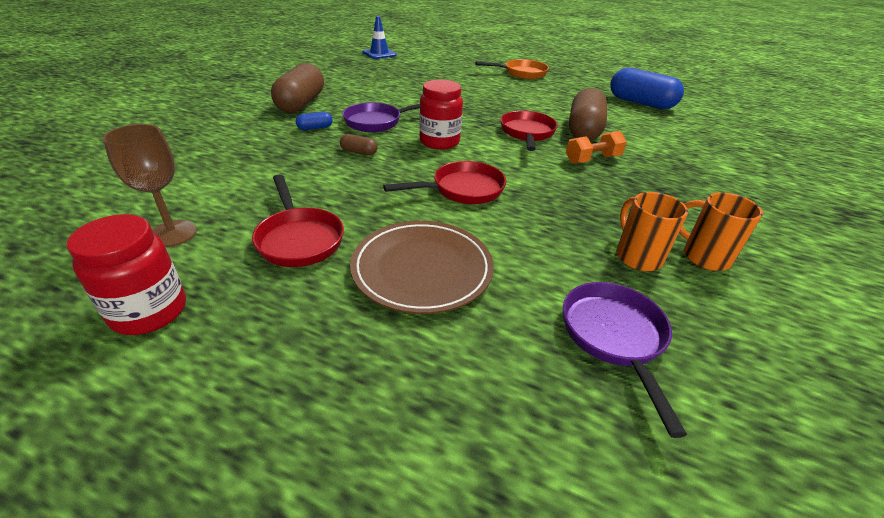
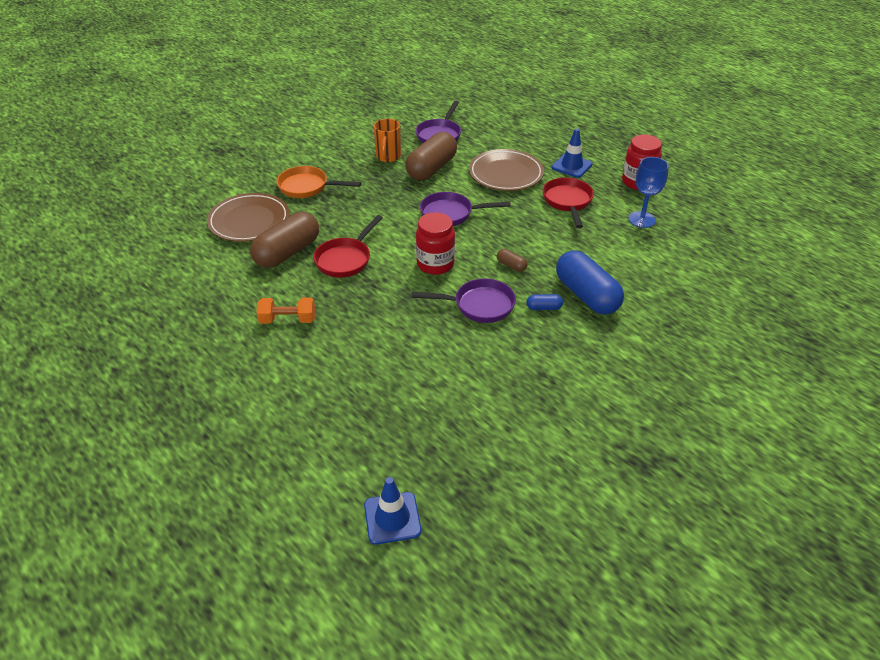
camera: 155 degrees left, 5 degrees up
(173, 233) = (641, 219): brown goblet -> blue goblet
(296, 321) = (571, 166): none -> blue traffic cone
(301, 103) = (553, 359): brown capsule -> brown capsule (431, 168)
(462, 190) = (451, 214): red pan -> purple pan
(521, 73) = (217, 384): orange pan -> orange pan (307, 187)
(592, 159) = (326, 219): orange dumbbell -> orange dumbbell (288, 320)
(641, 103) = (163, 281): blue capsule -> blue capsule (586, 295)
(659, 146) = (249, 221): none -> brown plate
(703, 256) = (353, 150): orange mug -> none

